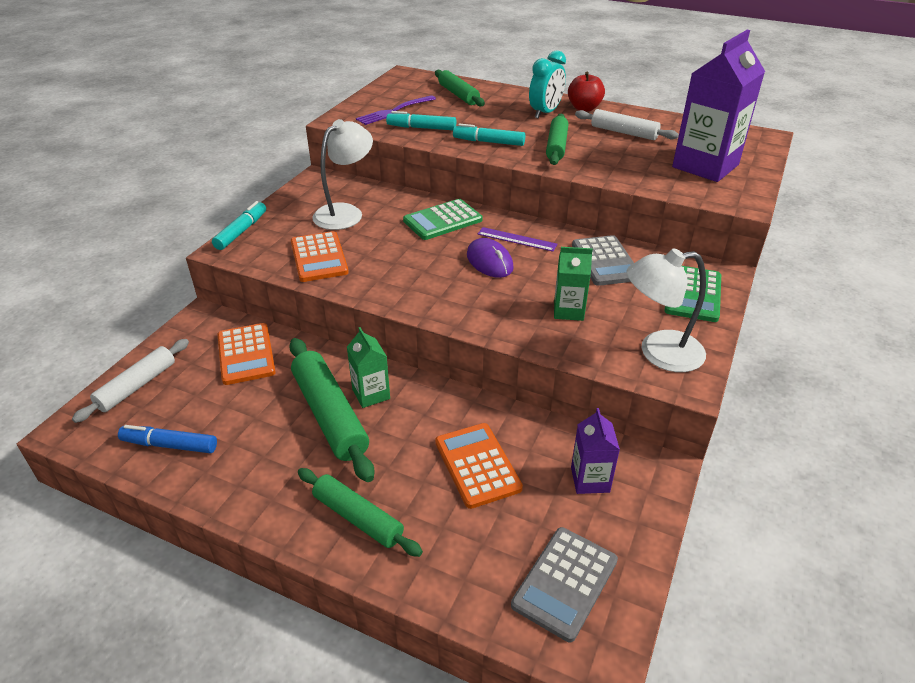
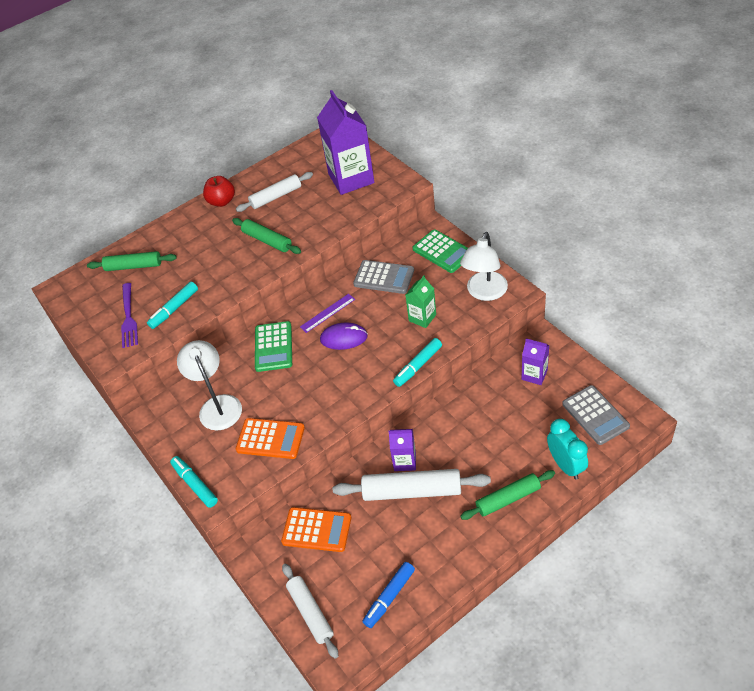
camera: 55 degrees left, 10 degrees up
(329, 415) = (412, 491): green rolling pin -> white rolling pin
(371, 394) = (405, 461): green carton -> purple carton
(477, 465) = (497, 424): orange calculator -> none
(488, 142) = (231, 276): turquoise marker -> turquoise marker (418, 366)
(545, 113) = (210, 226): turquoise clock -> turquoise clock (565, 465)

